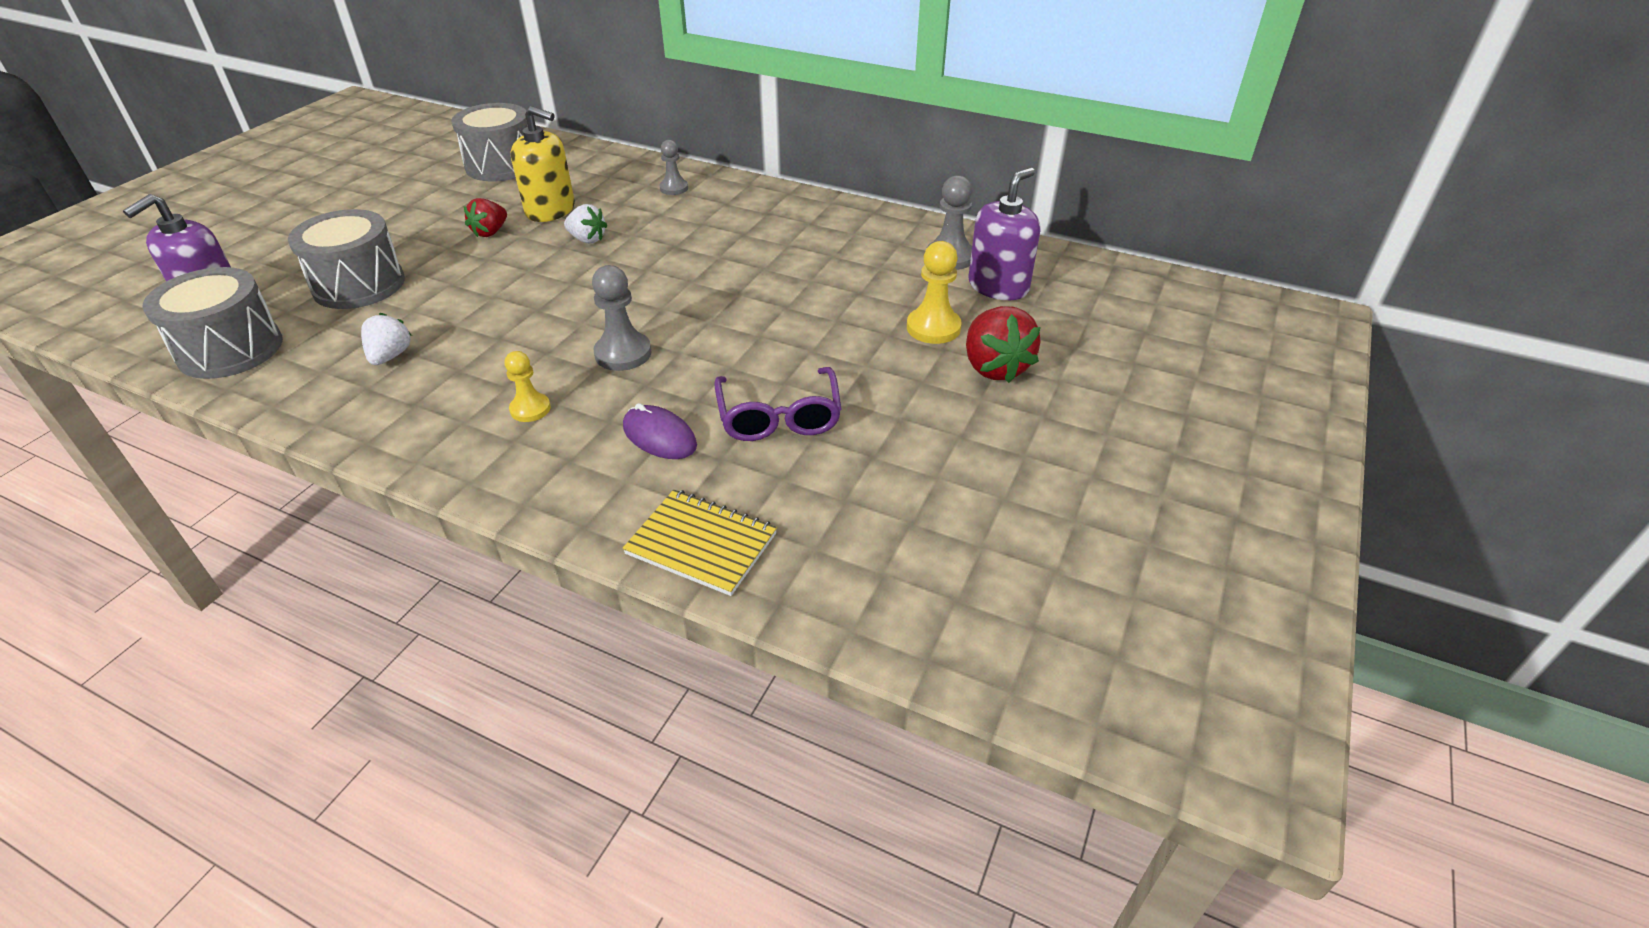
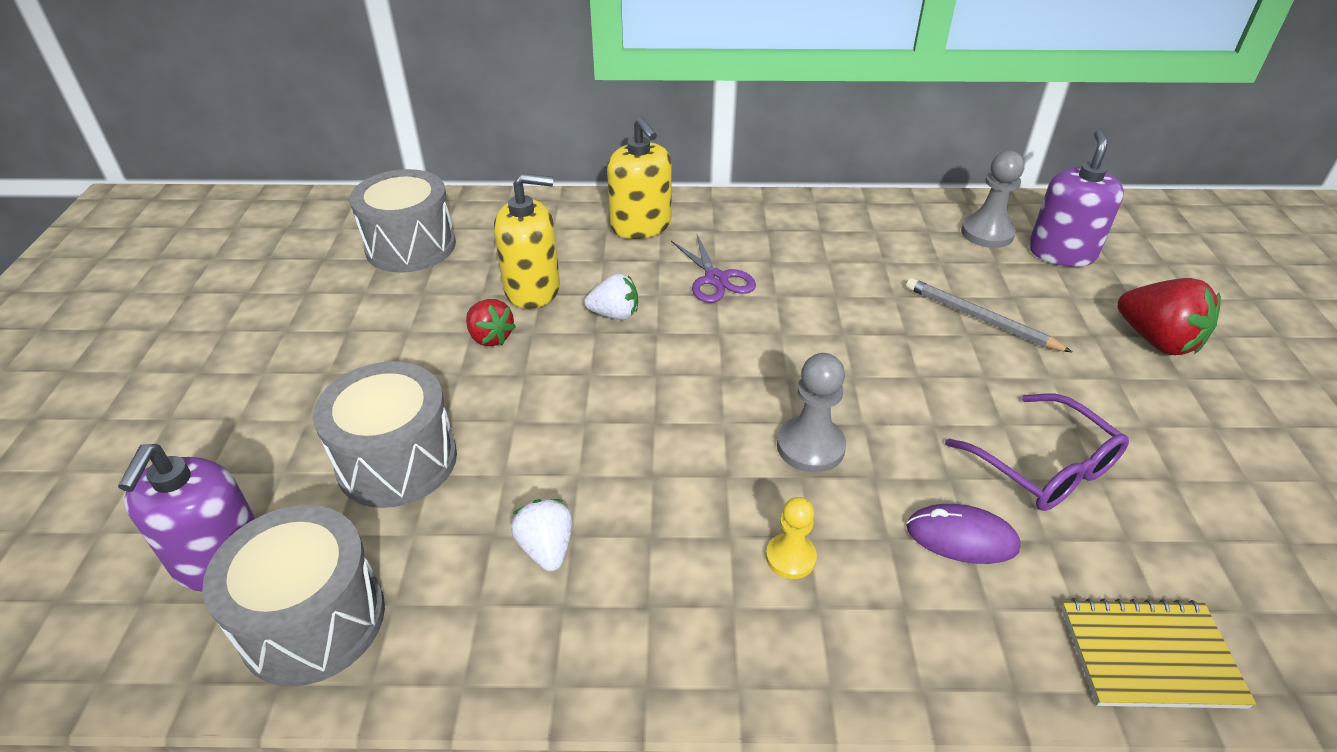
camera: 25 degrees left, 0 degrees up
(490, 232) = (490, 337): red strawberry -> red strawberry turned 45 degrees counterclockwise
(674, 188) = (641, 226): grey pawn -> yellow soap dispenser
(686, 235) = (716, 279): none -> purple scissors
(860, 313) = (980, 319): none -> grey pencil
(933, 328) = (1060, 315): yellow pawn -> none

